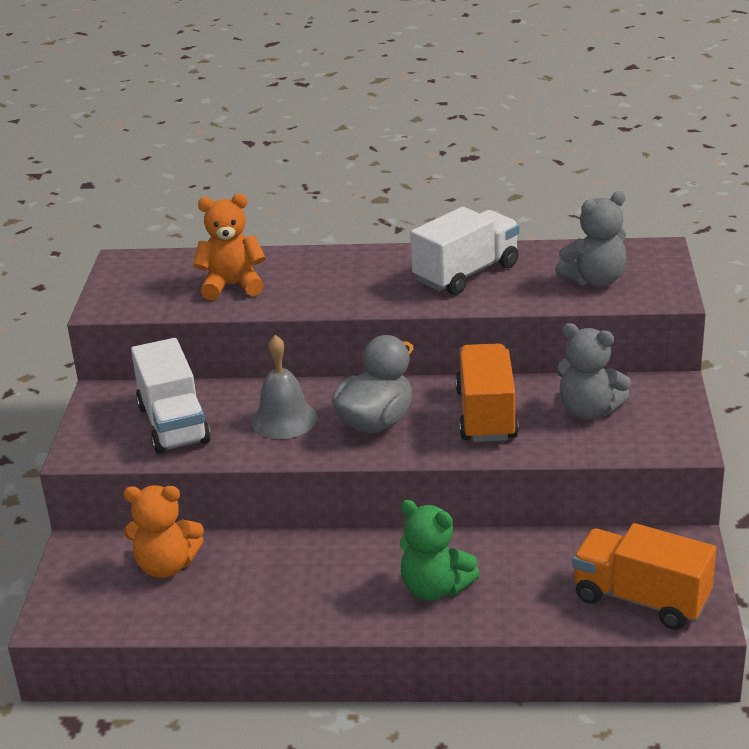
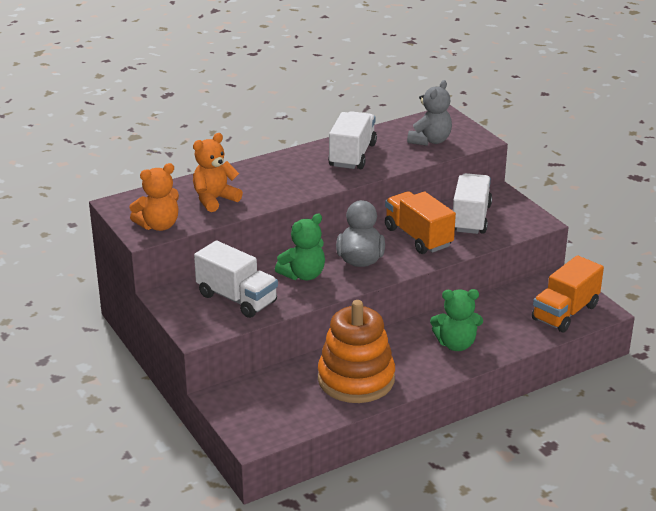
camera: 35 degrees left, 0 degrees up
(166, 566) = (288, 387): orange teddy bear -> orange teddy bear (158, 225)
(256, 587) = (356, 379): none -> orange stacking toy
(284, 419) = (303, 275): grey bell -> green teddy bear
(588, 410) = (470, 218): grey teddy bear -> white truck
(641, 599) = (565, 312): orange truck -> orange truck turned 45 degrees counterclockwise

